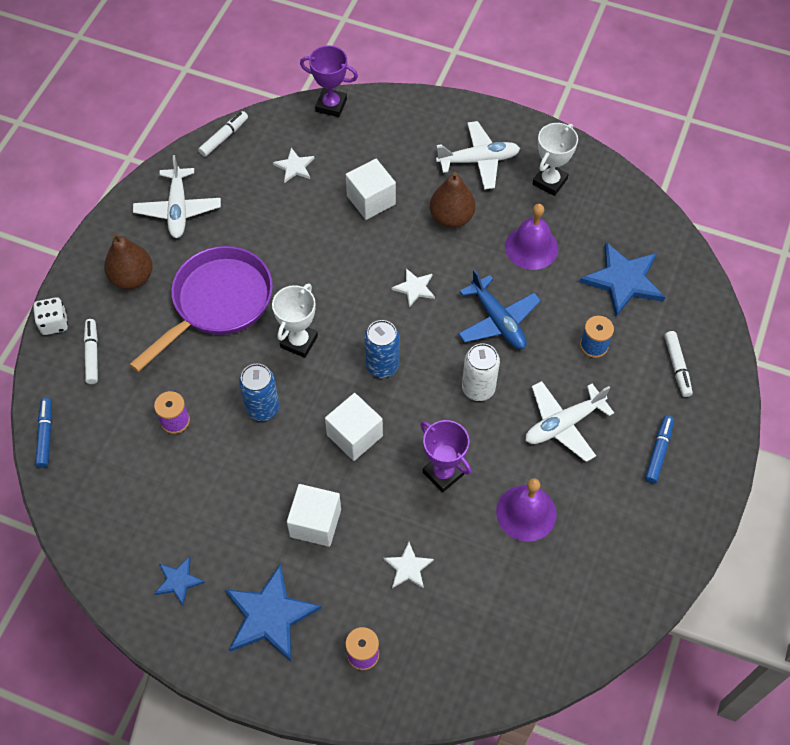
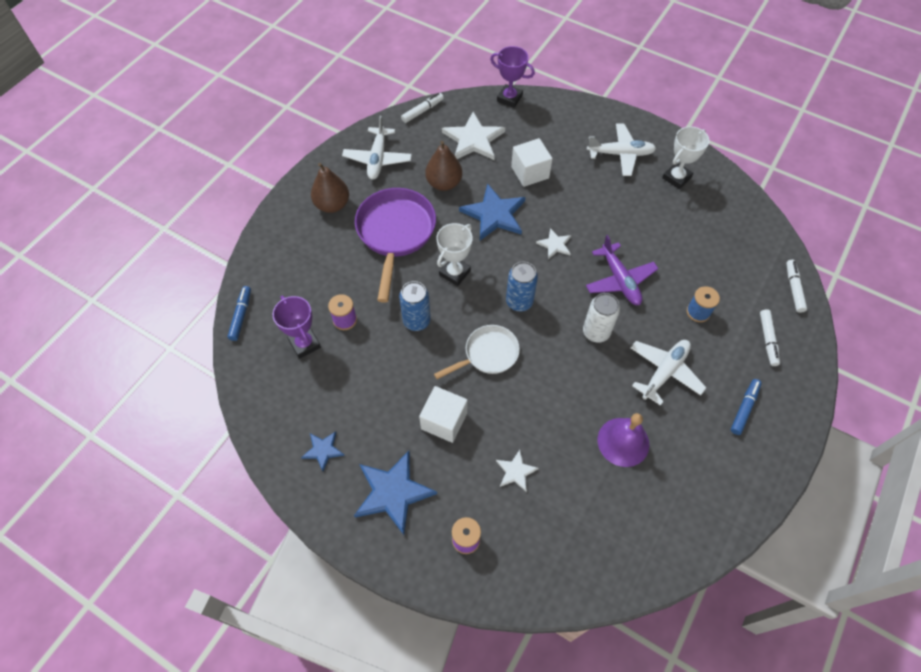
camera: 10 degrees right, 0 degrees up
(54, 323) = (265, 231): white dice -> none
(92, 354) = (290, 258): white marker -> white marker (793, 288)
(218, 303) = (395, 233): purple pan -> purple pan turned 45 degrees counterclockwise
(294, 167) = (473, 139): white star -> white star, size x1.92
(354, 435) = (488, 354): white cube -> white pan
(443, 473) = (557, 397): purple trophy -> purple trophy (305, 344)
(451, 217) = (592, 194): brown pear -> brown pear (444, 183)
(497, 321) = (619, 280): blue plane -> purple plane
(531, 247) = (655, 226): purple bell -> none
(563, 424) = (664, 372): white plane -> white plane turned 150 degrees clockwise
(623, 280) = (729, 263): blue star -> blue star (494, 214)

